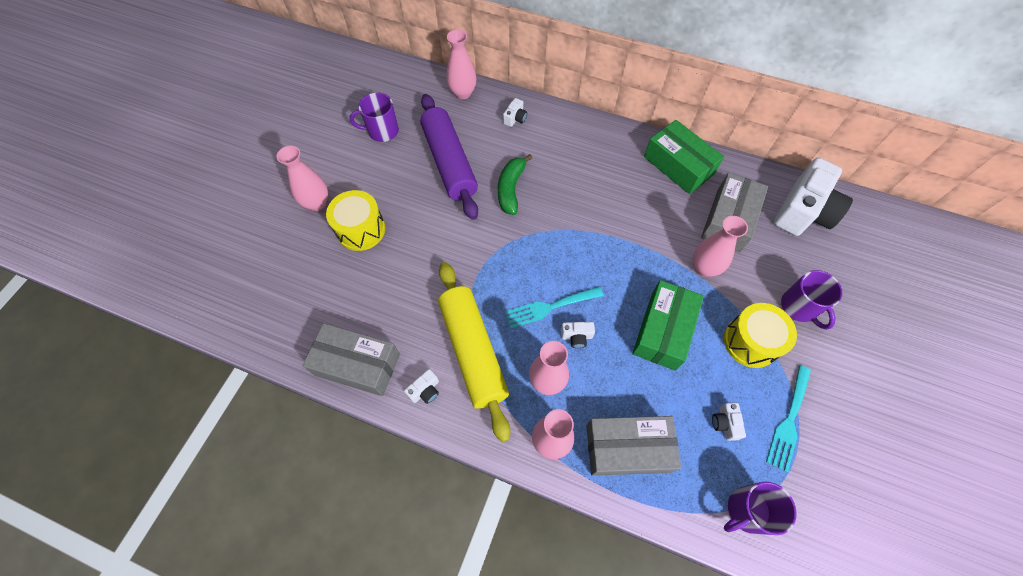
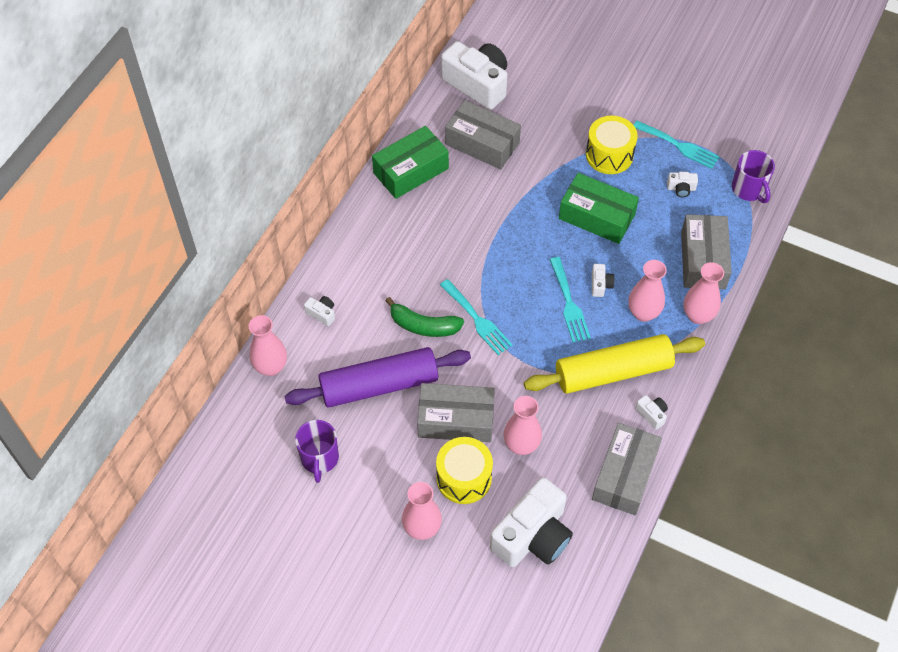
camera: 85 degrees left, 5 degrees down
(302, 286) = (533, 536): none -> white camera
(417, 220) = (456, 420): none -> grey box
(522, 229) = (477, 320): none -> turquoise fork
(704, 268) = (534, 173): pink vase -> pink vase (521, 445)
(799, 307) = (577, 113): purple mug -> none

